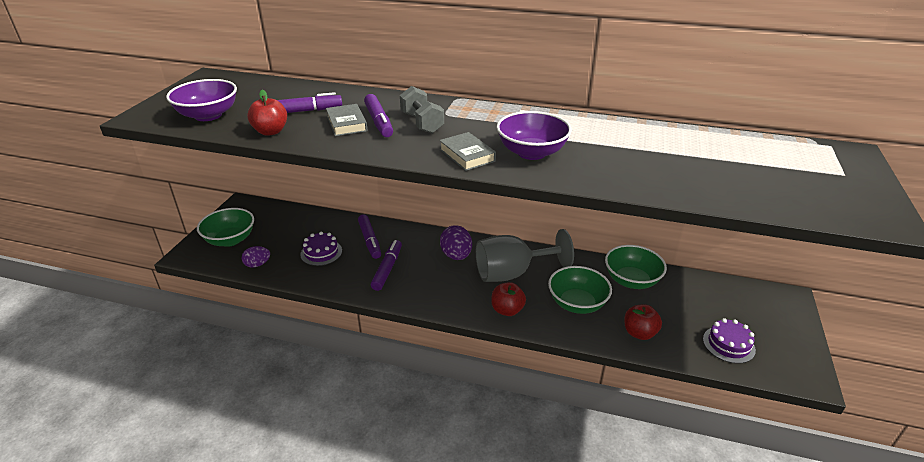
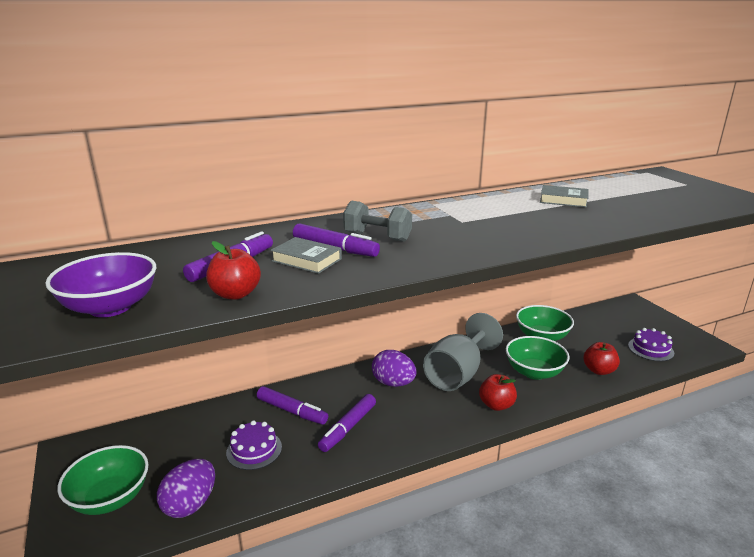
camera: 40 degrees left, 10 degrees down
(257, 264) = (190, 504): purple egg -> purple egg, size x1.57
(387, 269) = (348, 428): purple marker -> purple marker turned 120 degrees counterclockwise
(467, 155) = (469, 247): grey book -> grey book (563, 200)
(531, 152) = (509, 229): purple bowl -> none

